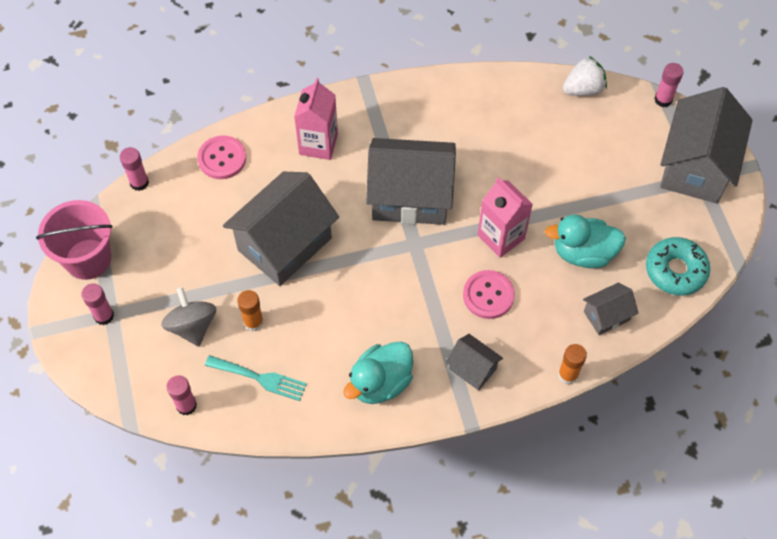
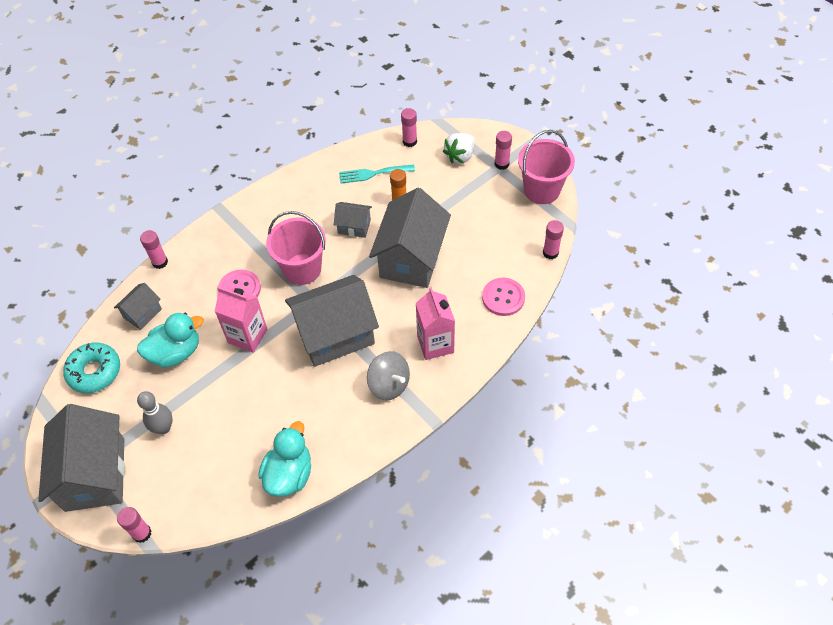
camera: 155 degrees right, 5 degrees down
(192, 326) = (439, 182): grey spinning top -> grey spinning top (389, 384)
(380, 383) = (291, 204): turquoise duck -> turquoise duck (289, 474)
(408, 287) = (302, 269): none -> pink bucket
(472, 368) = (230, 238): grey house -> grey house (354, 226)
(568, 375) = (160, 262): orange glue stick -> pink glue stick
(583, 89) = (224, 507): white strawberry -> white strawberry (460, 156)
(618, 181) = (163, 428): none -> grey bowling pin

